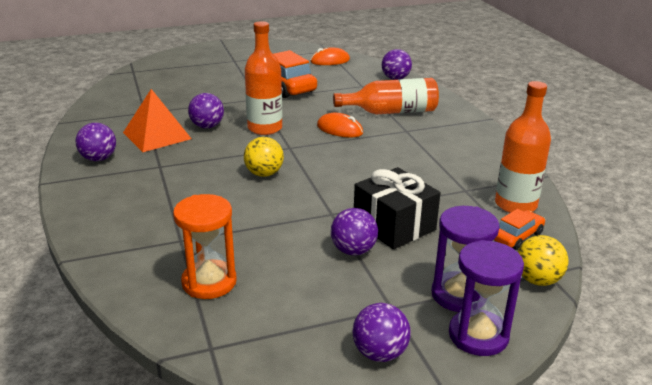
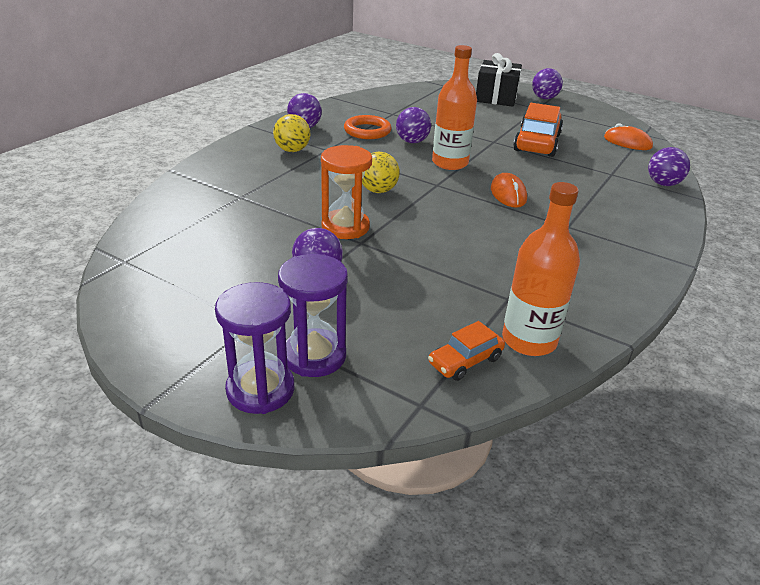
camera: 50 degrees right, 5 degrees up
(157, 135) = (367, 131): orange pyramid -> orange ring
(209, 282) = (201, 228): orange hourglass -> orange hourglass (345, 227)
(379, 353) = (183, 340): purple ball -> purple ball (544, 98)
(391, 112) = (590, 206): orange bottle -> none
(394, 225) = (385, 280): black gift -> black gift (496, 97)
(517, 236) = (465, 361): orange car -> orange car turned 135 degrees clockwise
(537, 280) = (399, 401): yellow ball -> yellow ball (292, 150)

